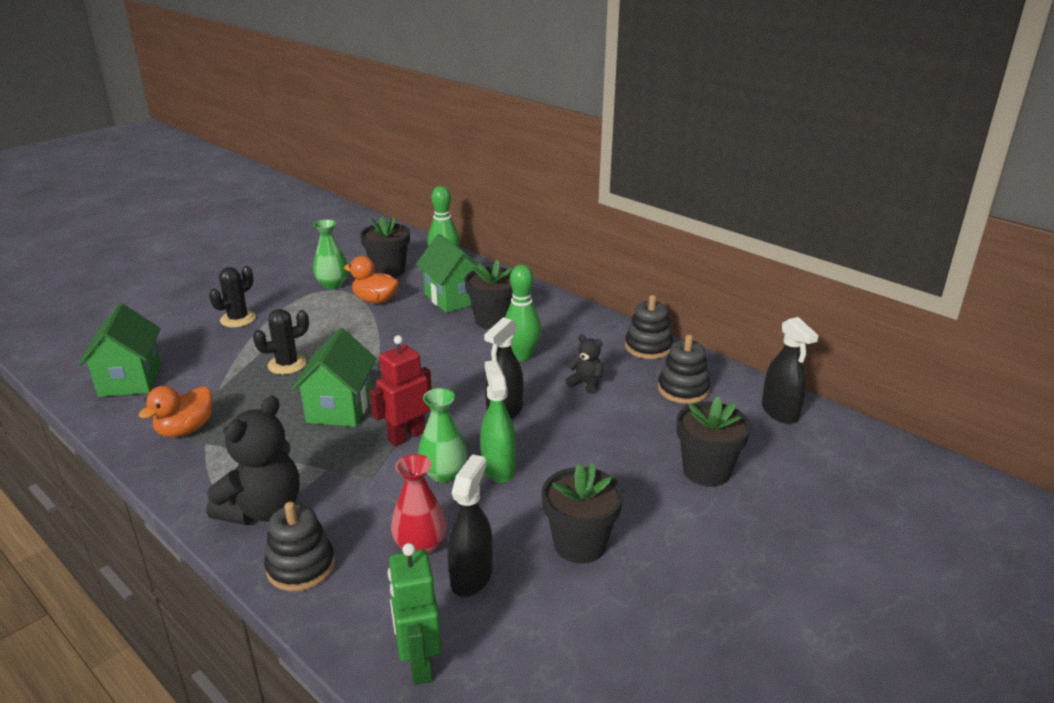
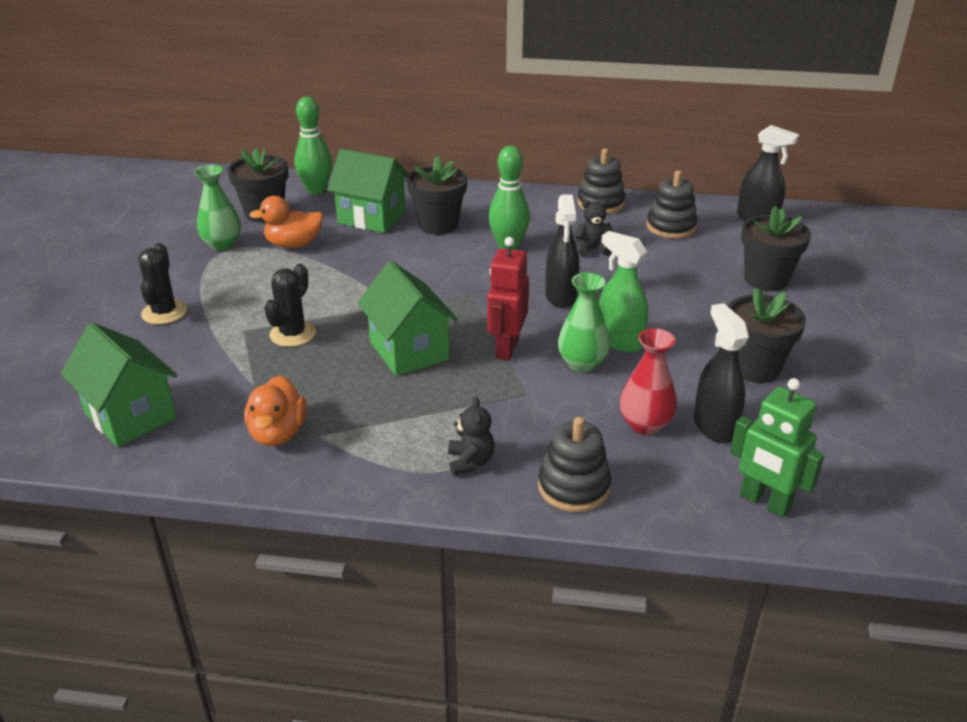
camera: 35 degrees left, 5 degrees up
(263, 510) = (470, 462): black teddy bear -> black teddy bear, size x0.50

